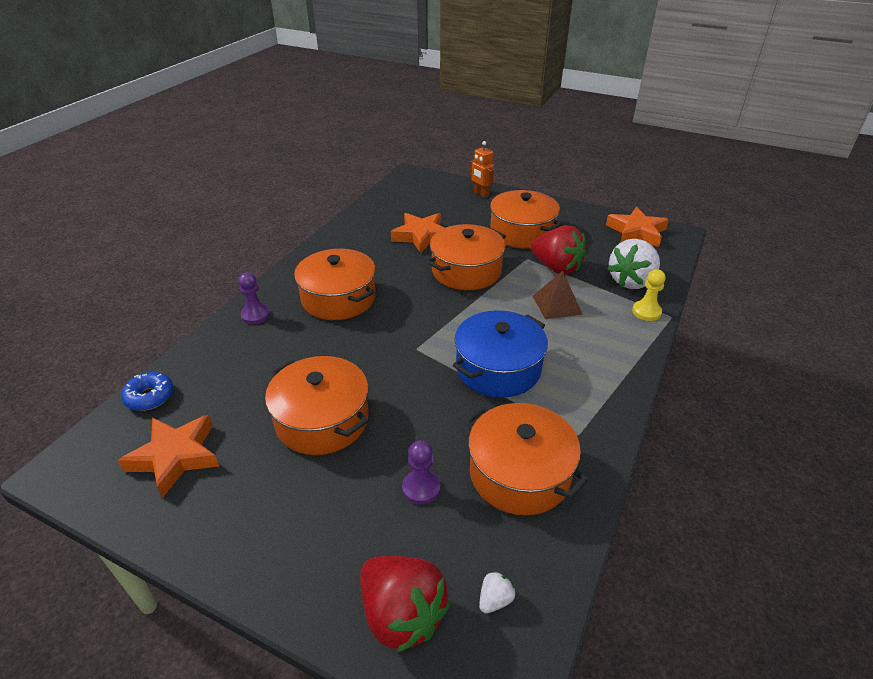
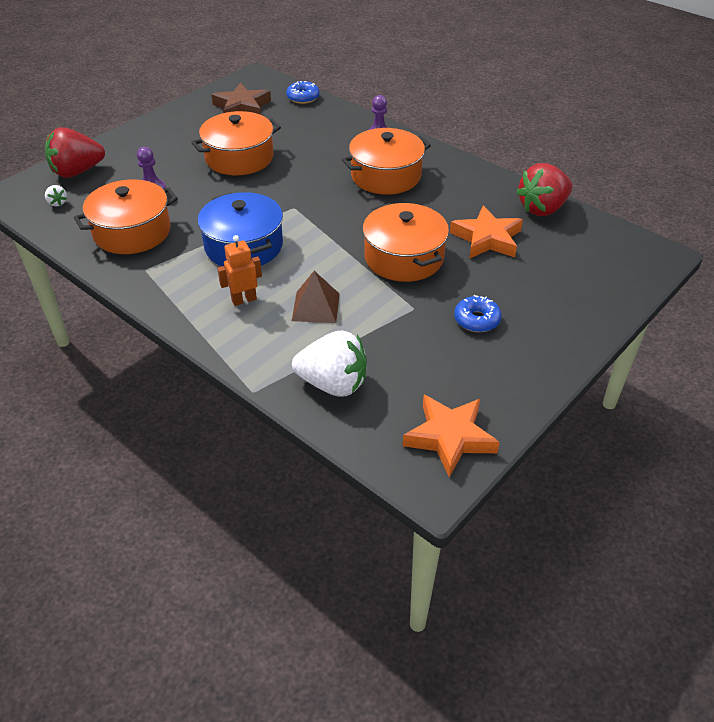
camera: 105 degrees right, 5 degrees up
(175, 456) = (242, 107): orange star -> brown star
(481, 194) = (592, 307): orange robot -> orange robot (244, 300)
(522, 232) = (476, 320): orange pot -> blue donut
(556, 267) = (386, 327): red strawberry -> red strawberry (542, 208)
(632, 281) = (333, 384): white strawberry -> white strawberry turned 135 degrees clockwise
(646, 312) = (271, 373): yellow pawn -> none

